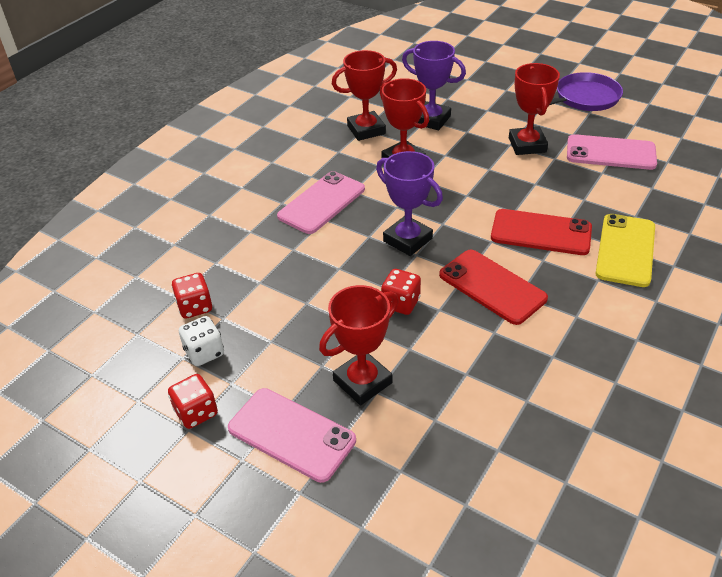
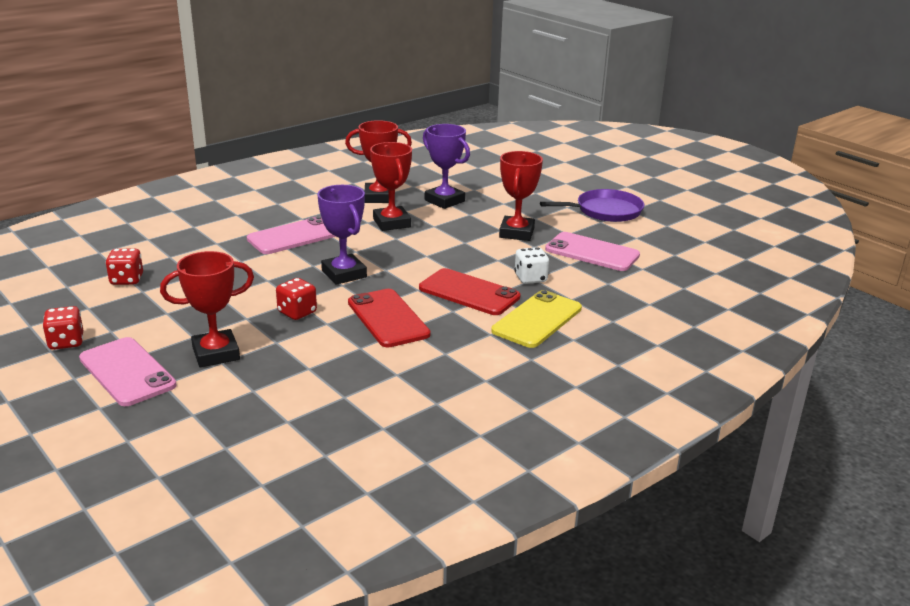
camera: 15 degrees right, 15 degrees down
(204, 352) = (107, 308): white dice -> white dice (530, 278)

